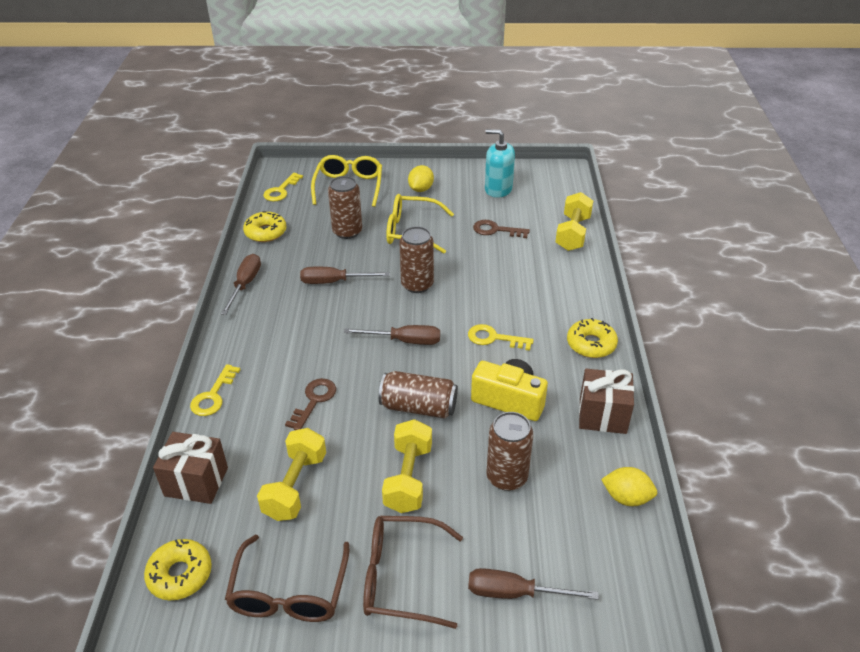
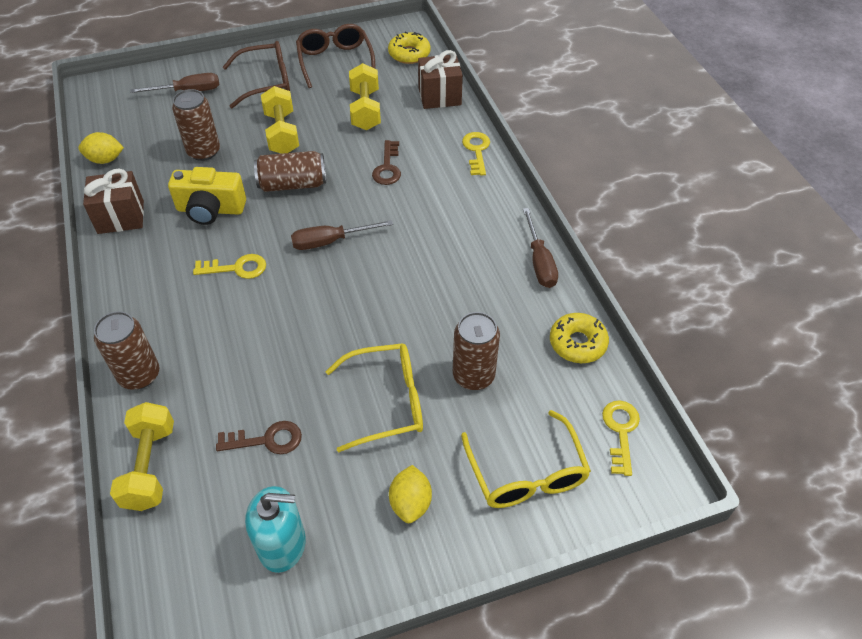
camera: 160 degrees right, 10 degrees up
(334, 282) = (443, 292): brown screwdriver -> none
(417, 284) = (344, 314): brown can -> brown can (139, 375)
(591, 344) = (129, 288): yellow donut -> none

